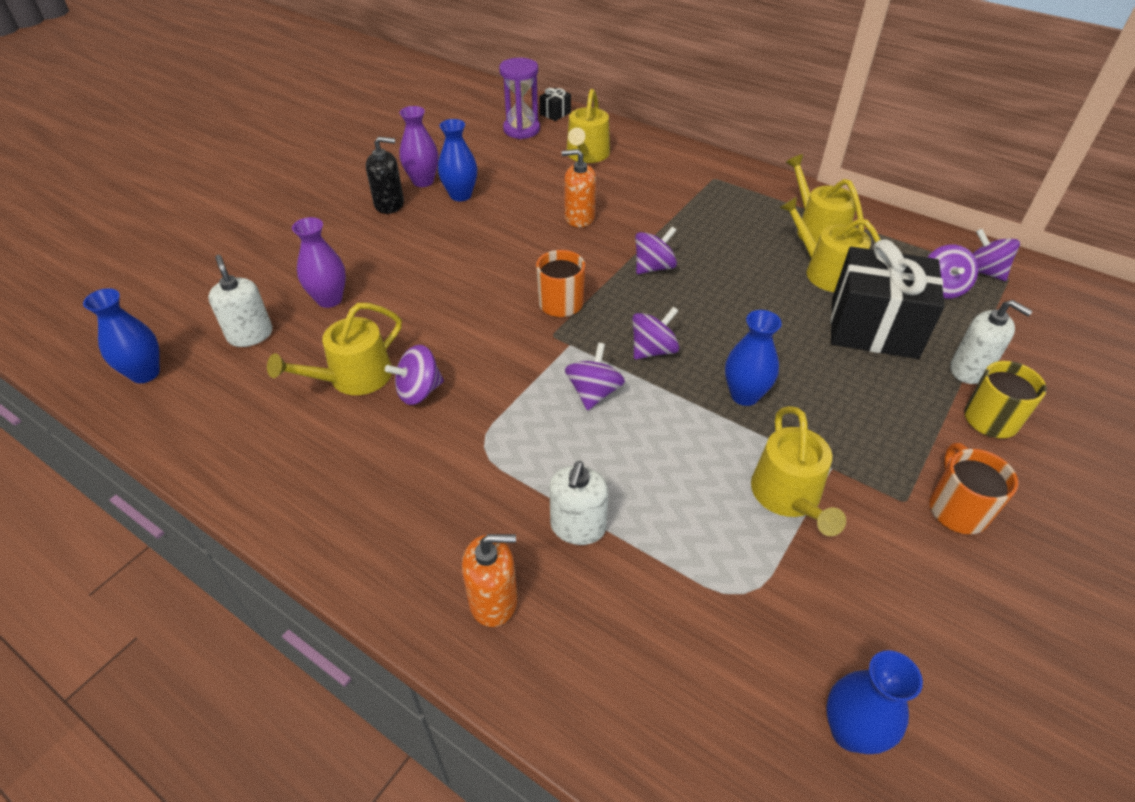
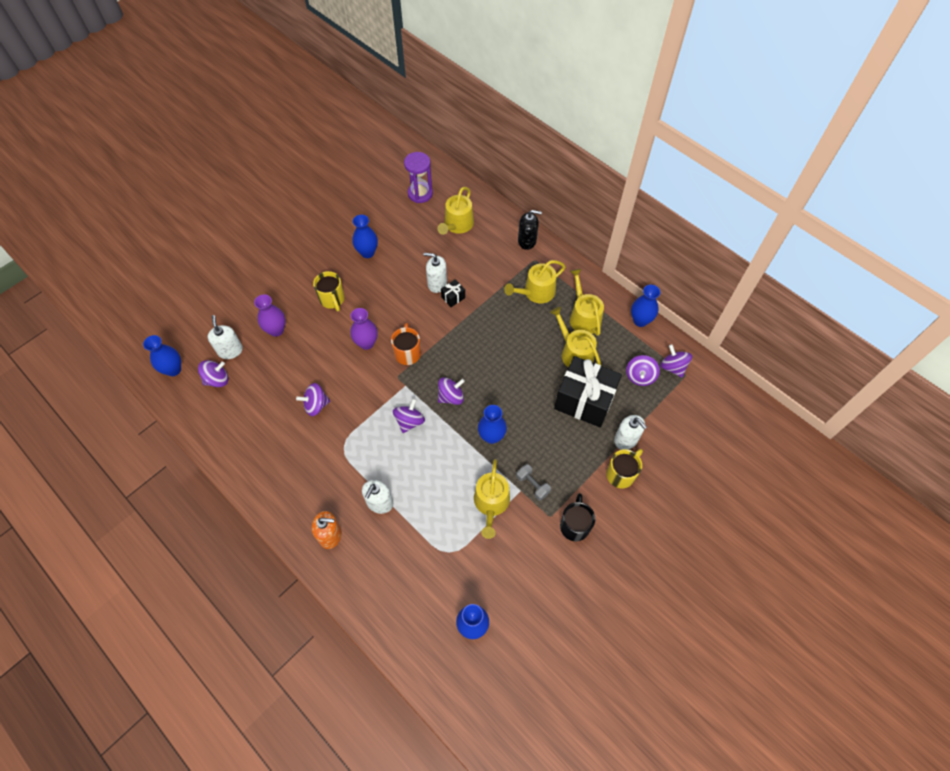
camera: 10 degrees right, 15 degrees up
(353, 377) = (283, 390): yellow watering can -> yellow watering can (536, 292)
(389, 204) = (322, 255): black soap dispenser -> black soap dispenser (527, 241)
(417, 253) = (332, 300): none -> yellow mug
(423, 181) = (346, 236): purple vase -> purple vase (366, 343)
(555, 113) = (447, 179): black gift -> black gift (453, 297)
(579, 217) = (437, 283): orange soap dispenser -> white soap dispenser
(654, 267) = (471, 333): purple spinning top -> purple spinning top (217, 380)
(849, 456) = (532, 485): none -> grey dumbbell
(902, 225) = (640, 320): none -> blue vase
(956, 509) = (574, 525): orange mug -> black mug

